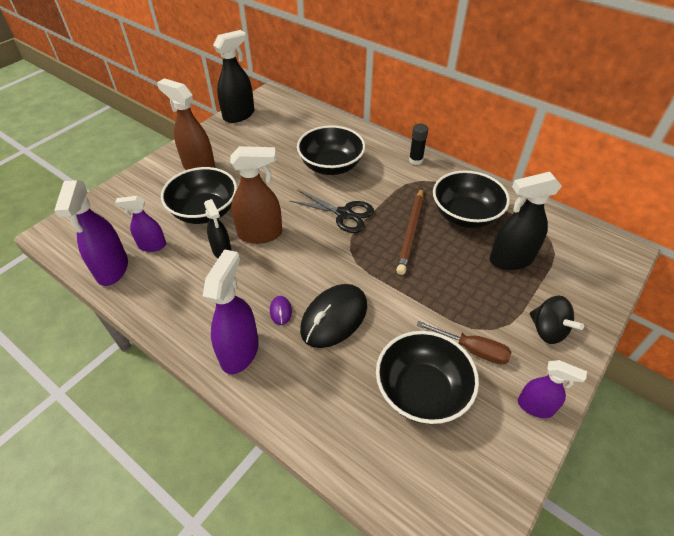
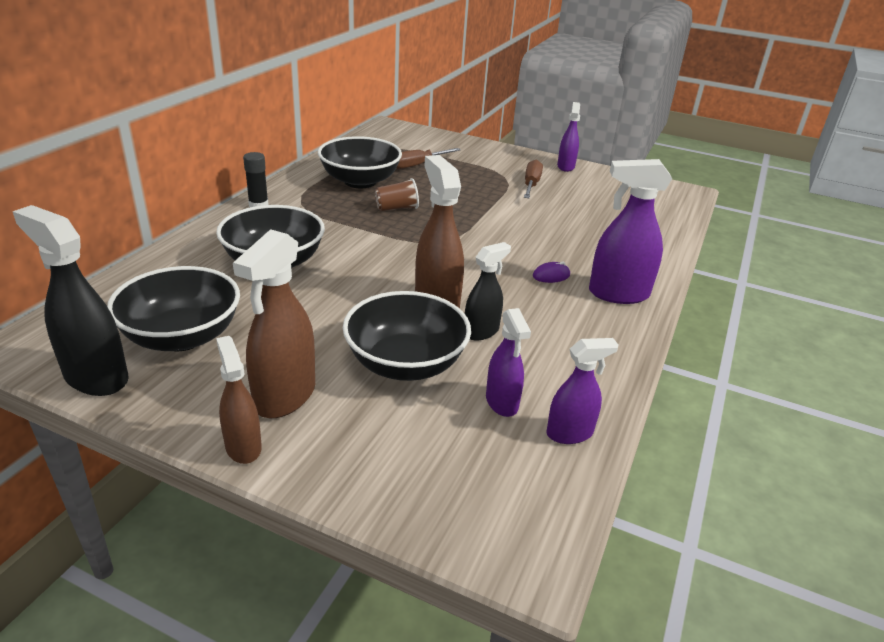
camera: 105 degrees left, 15 degrees down
(112, 269) = (570, 433): purple spray bottle -> purple spray bottle, size x0.62
(171, 155) = (243, 446): none -> brown spray bottle
(334, 318) = (539, 245): black mouse -> none
(344, 214) = (377, 247): black scissors -> none
(411, 232) = (396, 208): brown pencil -> brown cup
(422, 391) = (586, 204): black bowl -> black bowl (182, 336)
(511, 259) = (417, 165): black spray bottle -> brown screwdriver
(547, 330) = (492, 157): black spinning top -> none

